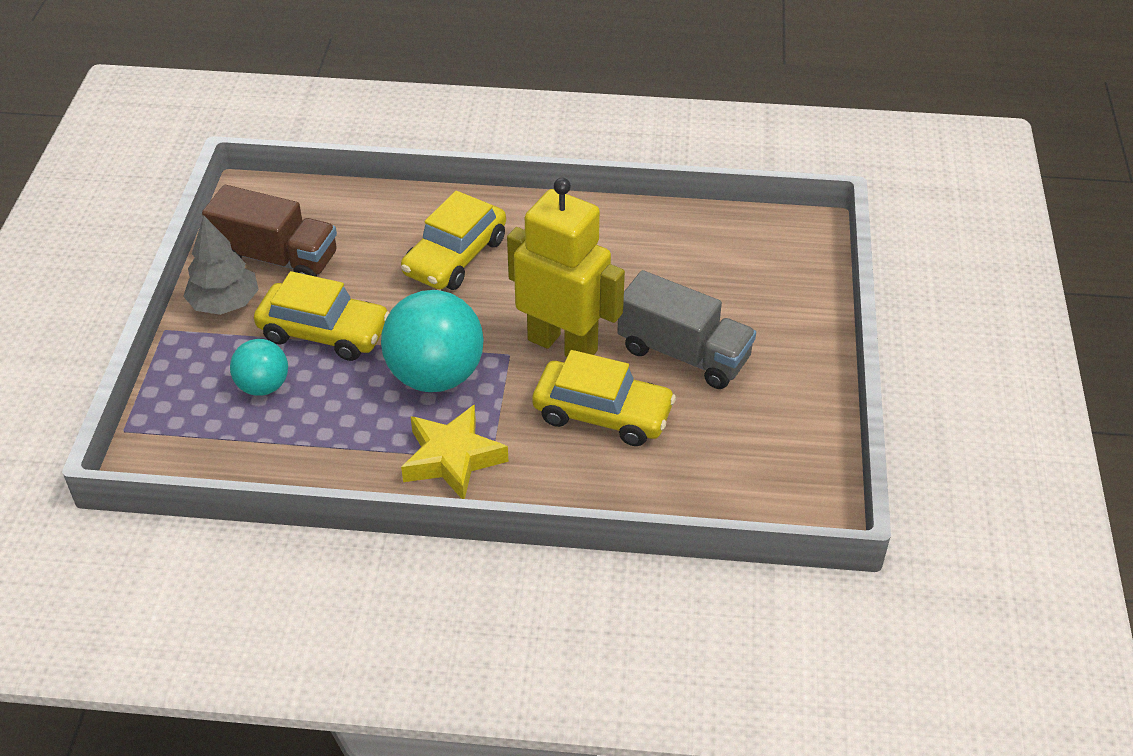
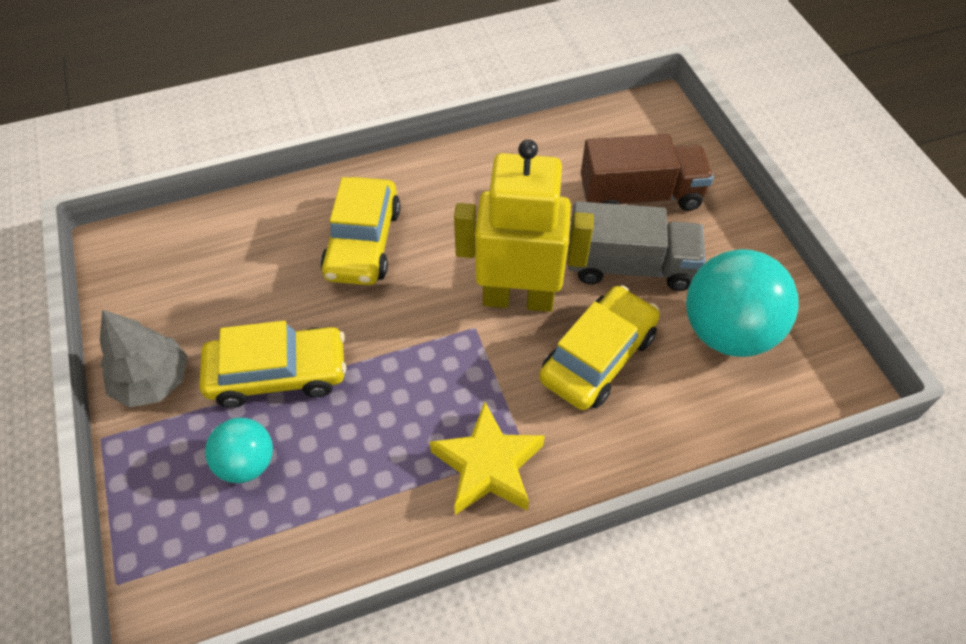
camera: 25 degrees left, 10 degrees up
(276, 258) = (182, 309): brown truck -> brown truck (640, 195)
(435, 376) = (418, 379): turquoise ball -> turquoise ball (727, 331)
(602, 414) = (598, 357): yellow car -> yellow car turned 45 degrees counterclockwise

